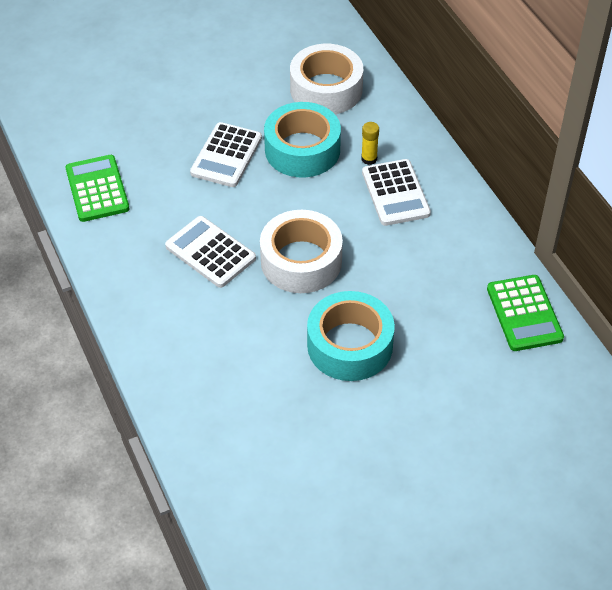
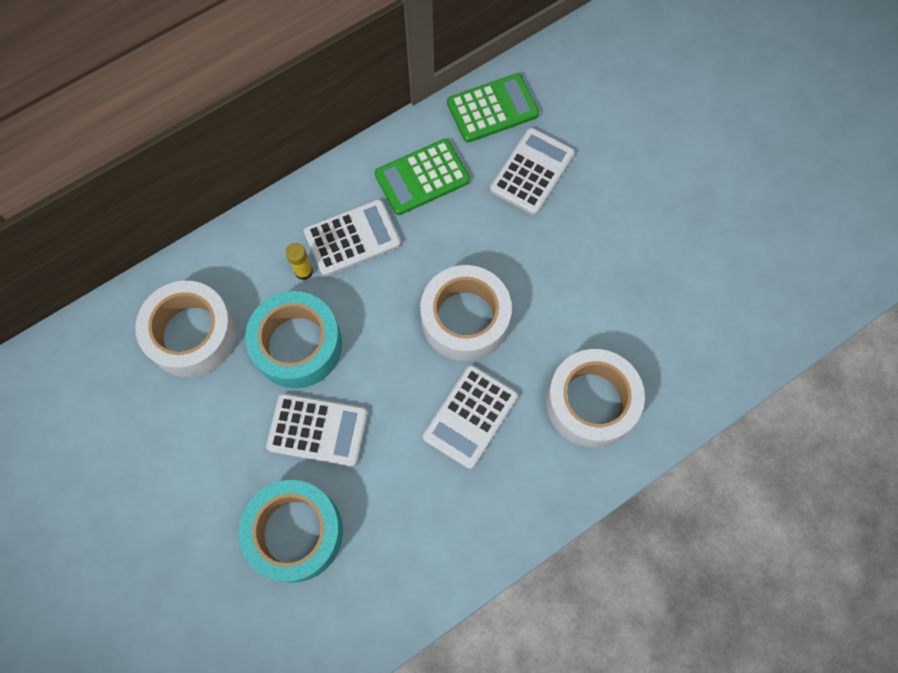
camera: 100 degrees left, 20 degrees up
(97, 189) = (394, 575): green calculator -> green calculator (422, 177)
(199, 340) = (591, 402): none -> white tape
(350, 345) = (564, 256): turquoise tape -> turquoise tape (295, 533)
(447, 334) = (532, 172): none -> white calculator

